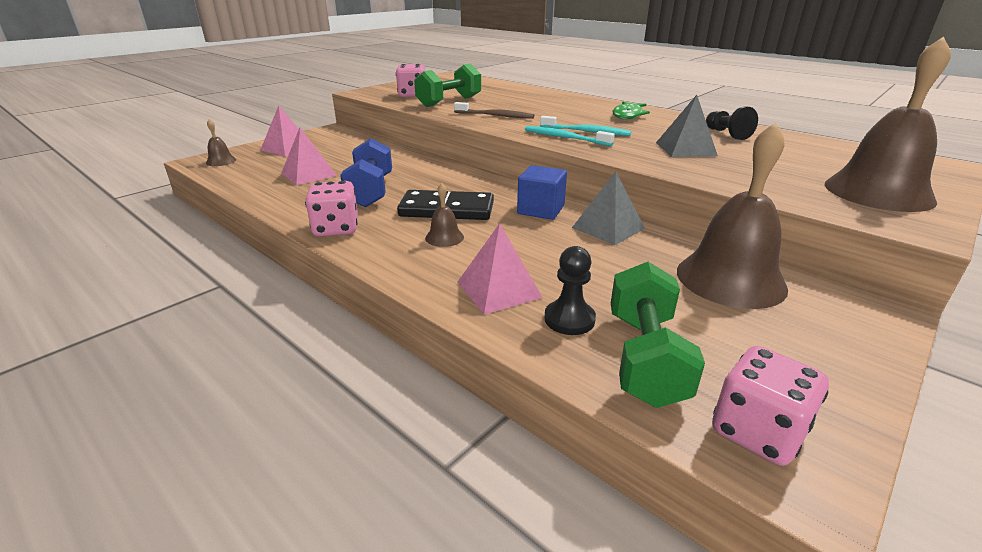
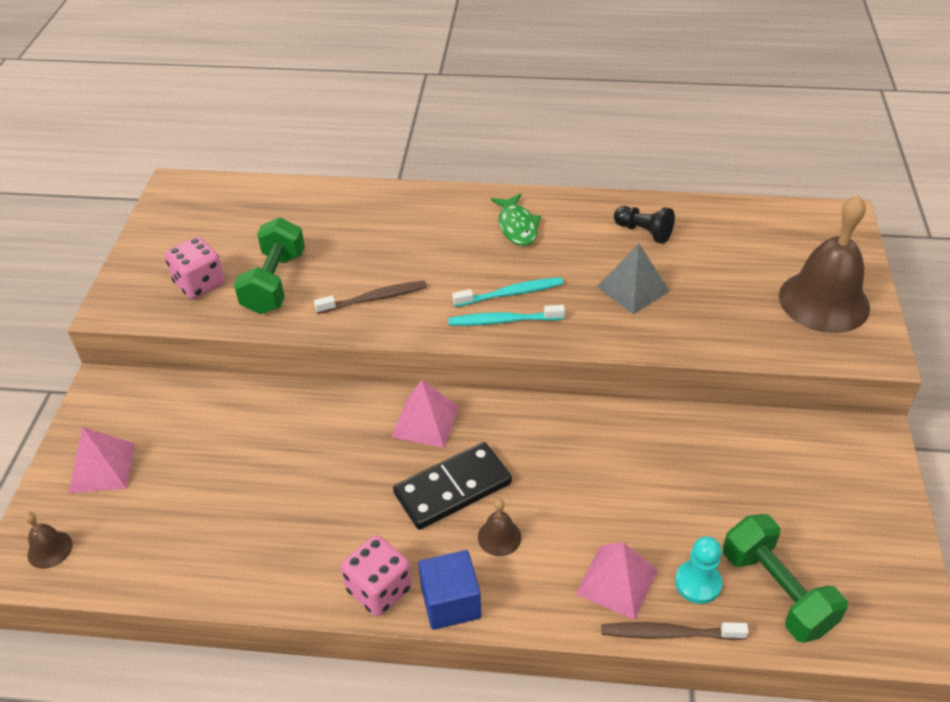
camera: 35 degrees left, 15 degrees up
(309, 174) = (215, 510): pink pyramid -> pink pyramid (425, 421)
(371, 191) = (335, 502): blue dumbbell -> none
(502, 334) = (668, 633): none -> brown toothbrush
(541, 210) = (541, 435): blue cube -> blue cube (450, 602)
(569, 319) = (698, 583): black pawn -> turquoise pawn
(608, 228) = (624, 432): grey pyramid -> none
(730, 279) = (765, 455): brown bell -> none
(757, 431) = (878, 616): pink dice -> none

